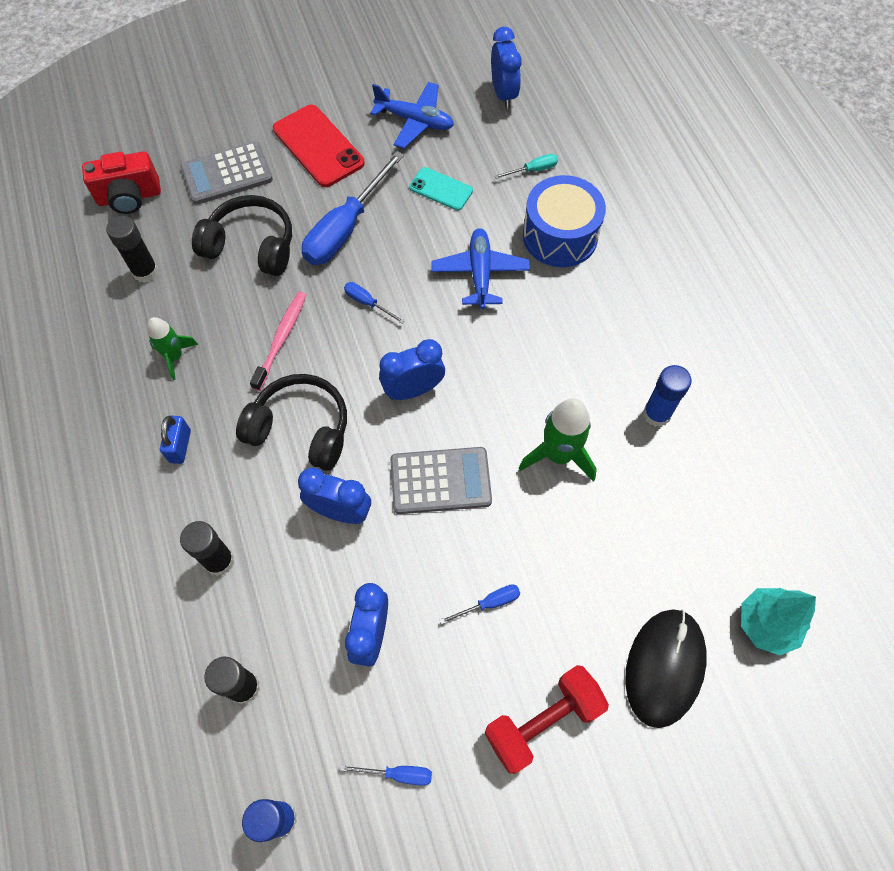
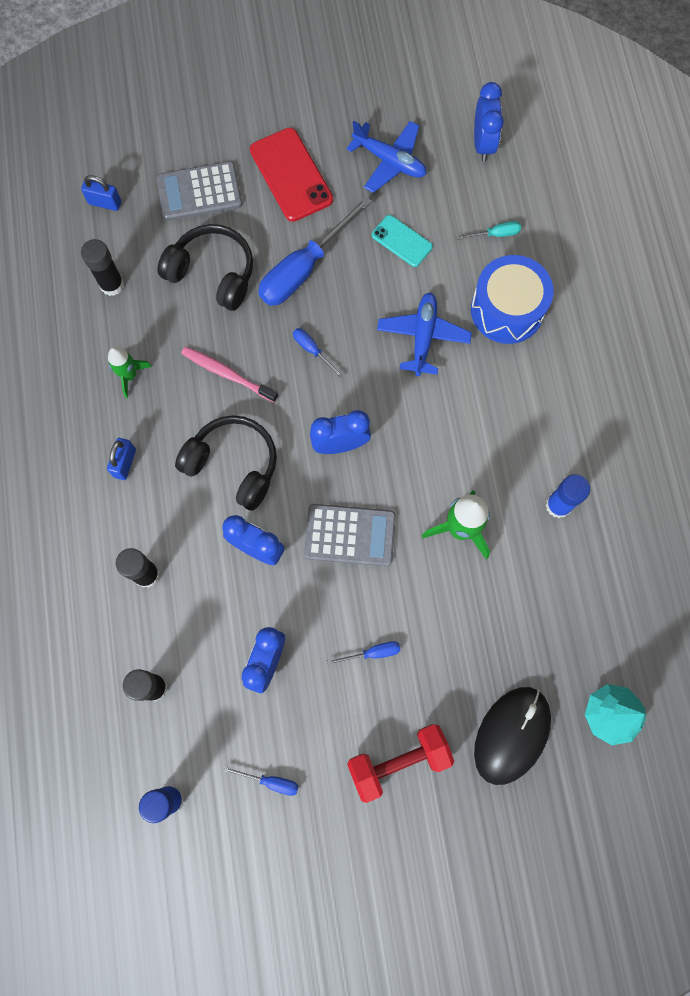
camera: 10 degrees right, 10 degrees up
(129, 197) = (105, 203): red camera -> blue padlock
(281, 339) = (227, 374): pink toothbrush -> pink toothbrush turned 90 degrees counterclockwise

